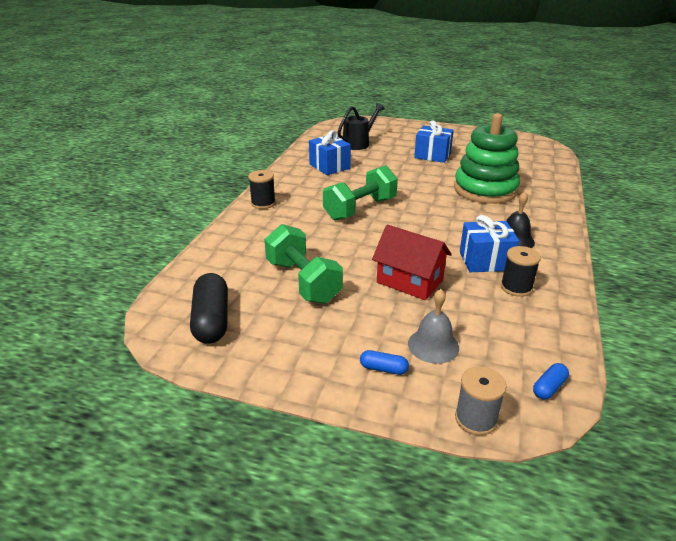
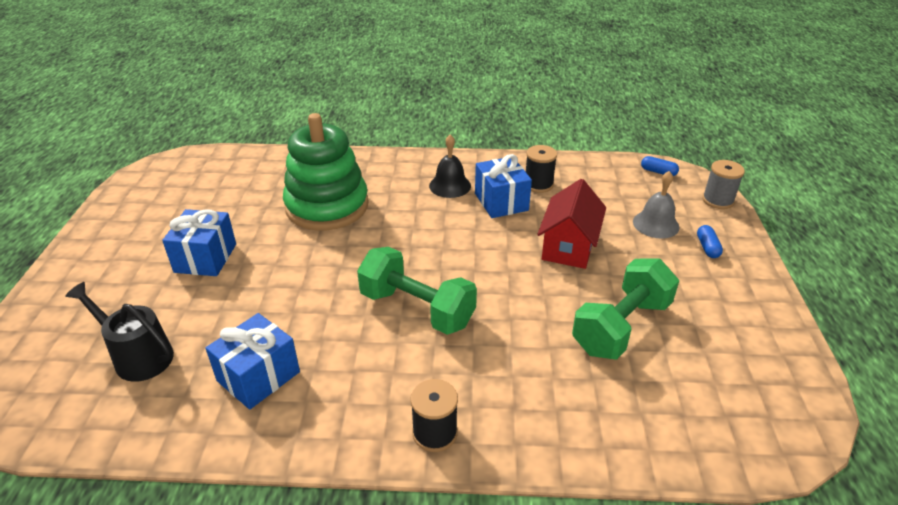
camera: 105 degrees left, 5 degrees up
(212, 320) = (747, 387): black capsule -> none

